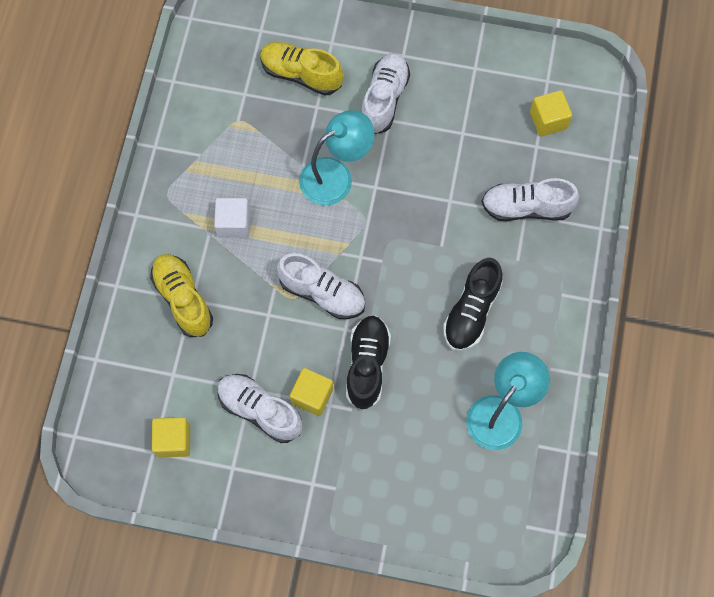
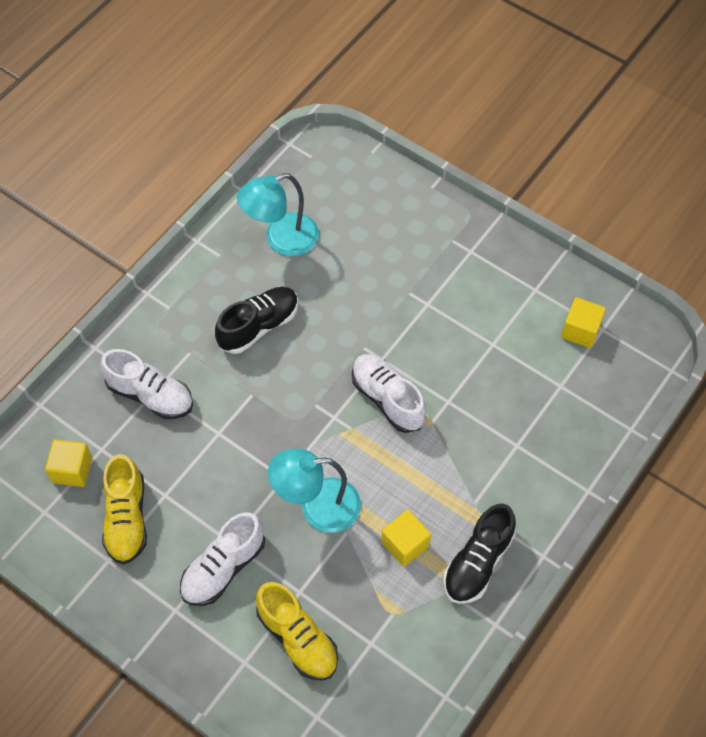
camera: 155 degrees left, 10 degrees down
(183, 299) = (525, 449): yellow shoe -> yellow shoe (127, 518)
(233, 224) = (444, 502): white cube -> none
(260, 410) = (492, 323): white shoe -> none
(312, 396) = (439, 316): yellow cube -> yellow cube (405, 544)
(367, 365) = (377, 321): black shoe -> black shoe (478, 562)

